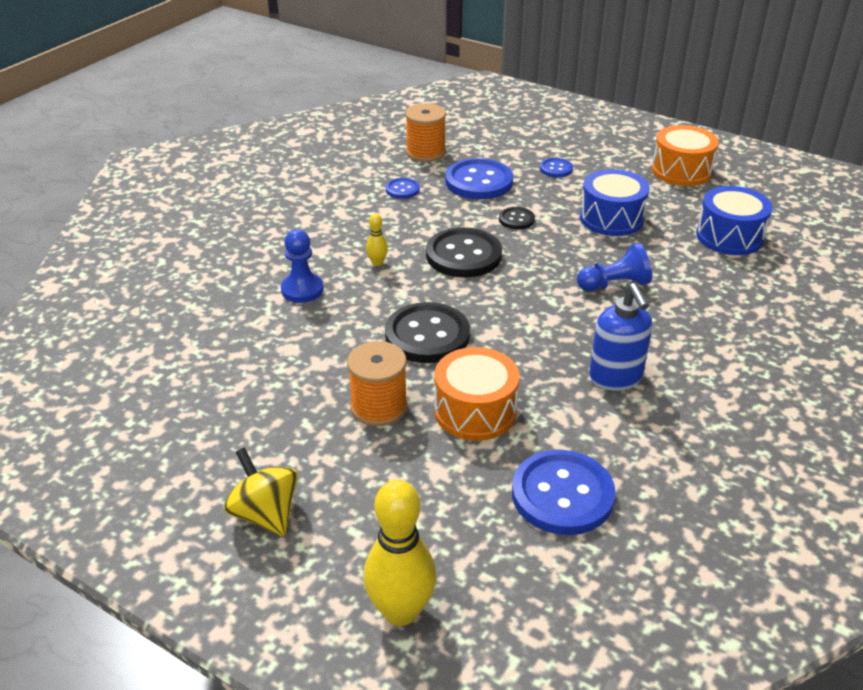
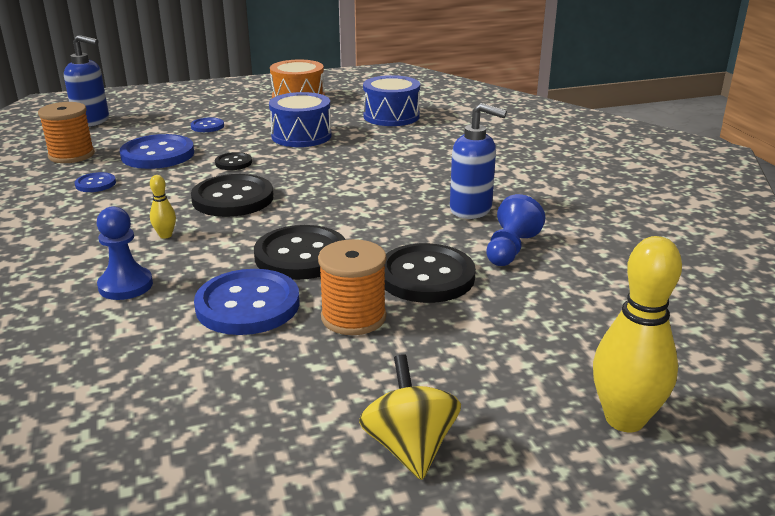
camera: 50 degrees left, 10 degrees down
(265, 514) = (410, 447): yellow spinning top -> yellow spinning top turned 75 degrees clockwise
(475, 411) = (426, 276): orange drum -> black button
(485, 122) = (92, 121): none -> blue soap dispenser
(562, 495) = (568, 283): blue button -> blue button (248, 305)
(614, 284) = (373, 166): blue pawn -> blue pawn (510, 249)

